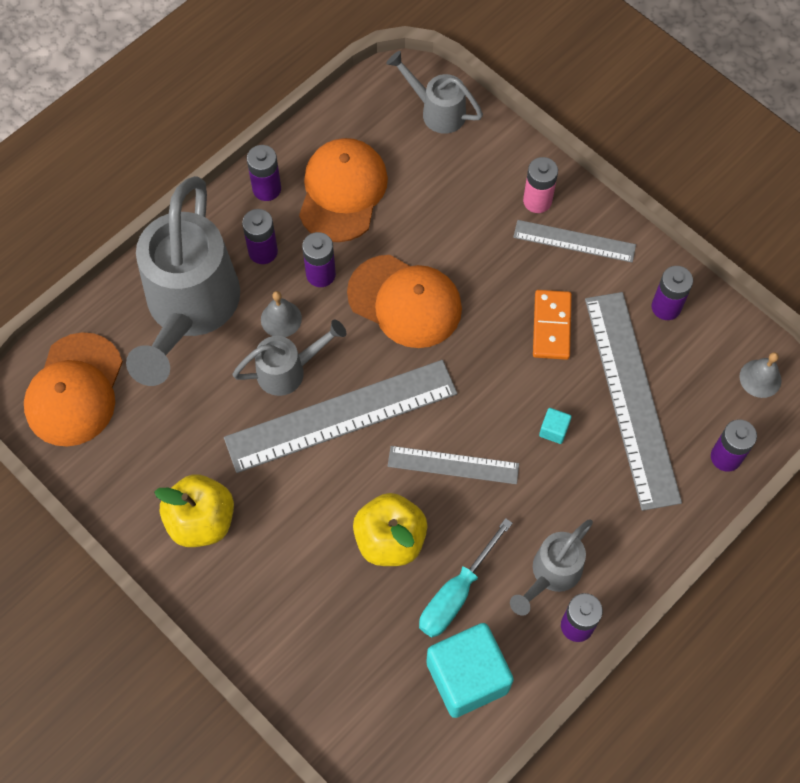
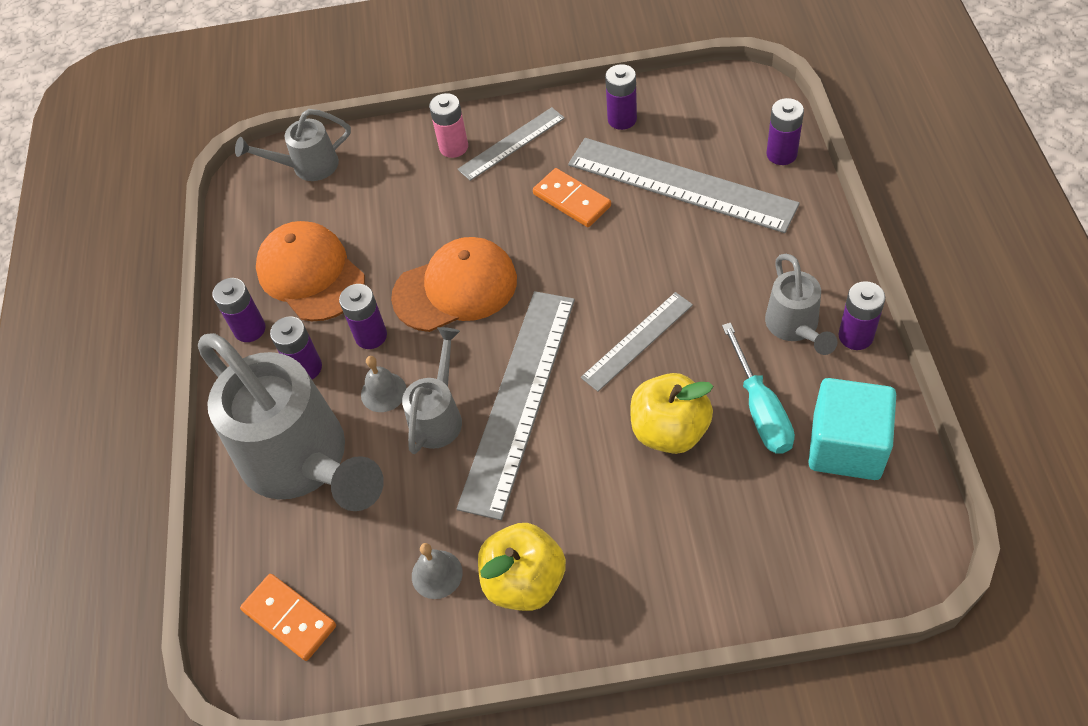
camera: 45 degrees left, 10 degrees down
(75, 390) = (289, 618): orange cap -> orange domino
(553, 430) = (665, 251): turquoise cube -> none
(760, 378) = (732, 97): grey bell -> grey bell (437, 574)

